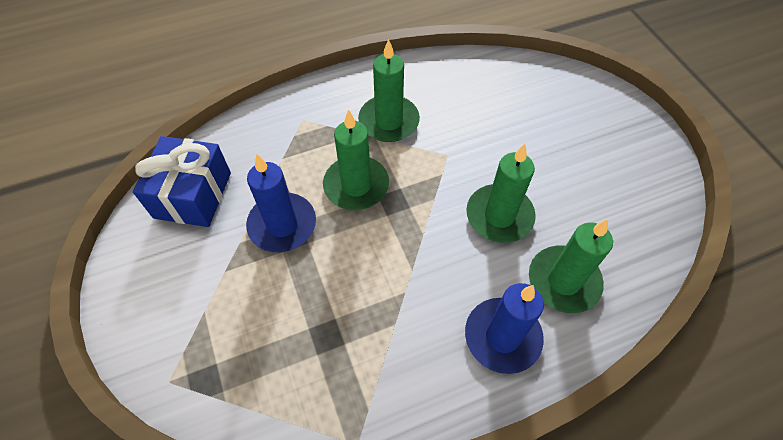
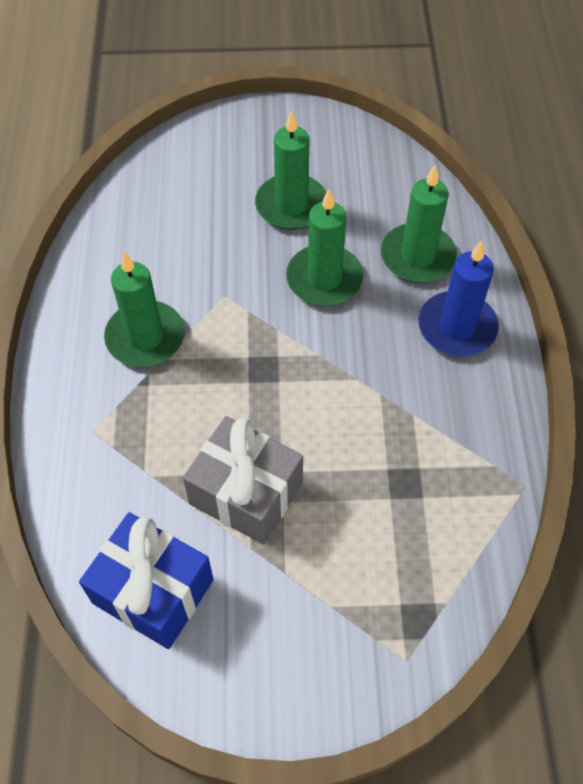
camera: 70 degrees left, 0 degrees up
(282, 225) = (246, 493): blue candle -> grey gift
(356, 185) = (225, 399): green candle -> green candle (291, 205)

